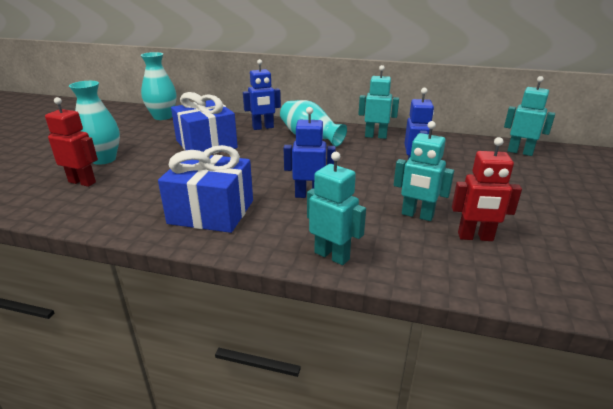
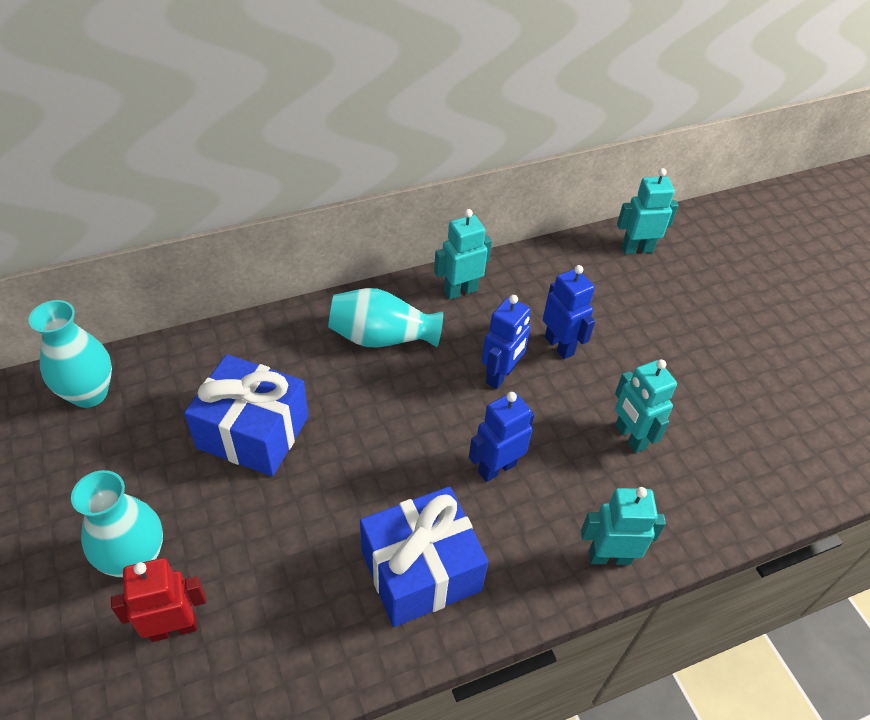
camera: 40 degrees left, 20 degrees up
(263, 128) = (291, 344): blue robot -> blue robot (500, 375)
(417, 215) = (630, 437): turquoise robot -> turquoise robot turned 75 degrees clockwise
(475, 237) = (702, 441): red robot -> none

